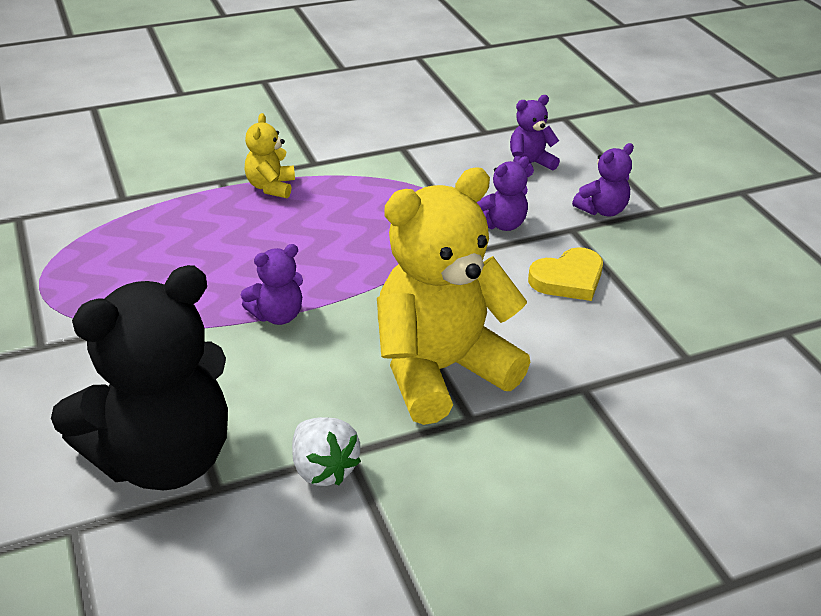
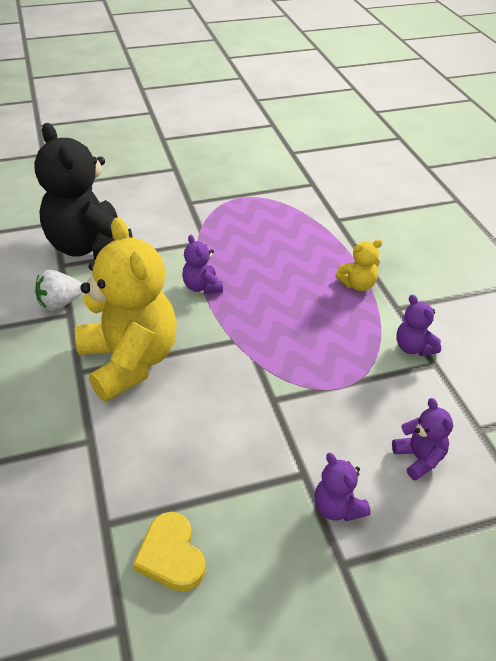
camera: 95 degrees right, 5 degrees up
(271, 187) = (357, 284): yellow teddy bear -> yellow teddy bear turned 150 degrees clockwise
(501, 224) = (310, 420): purple teddy bear -> purple teddy bear (413, 347)
(568, 279) = (225, 456): yellow heart -> yellow heart (171, 555)

